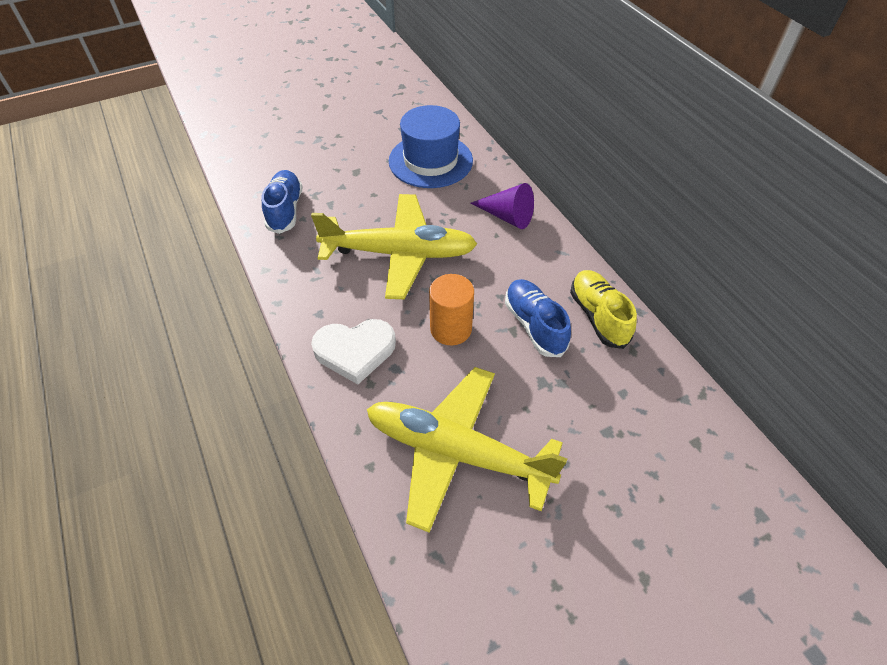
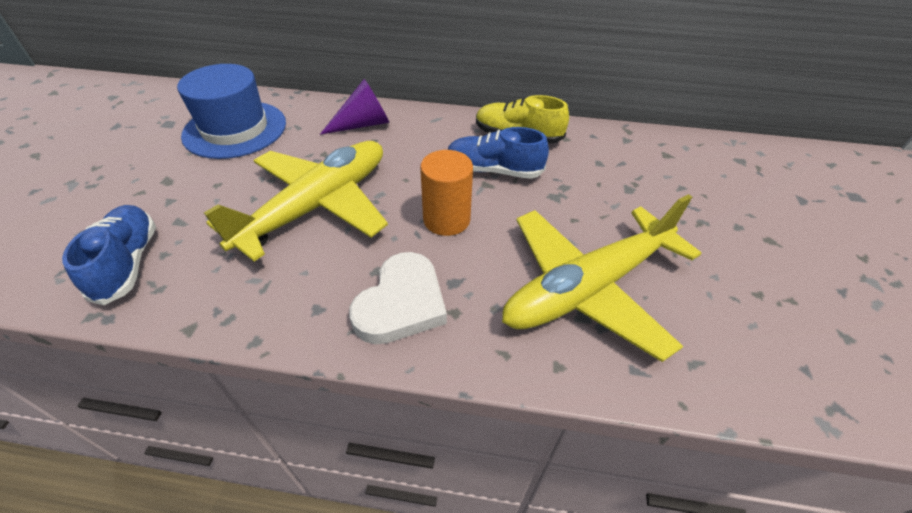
camera: 55 degrees left, 5 degrees down
(285, 210) = (128, 263): blue shoe -> blue shoe turned 45 degrees clockwise

